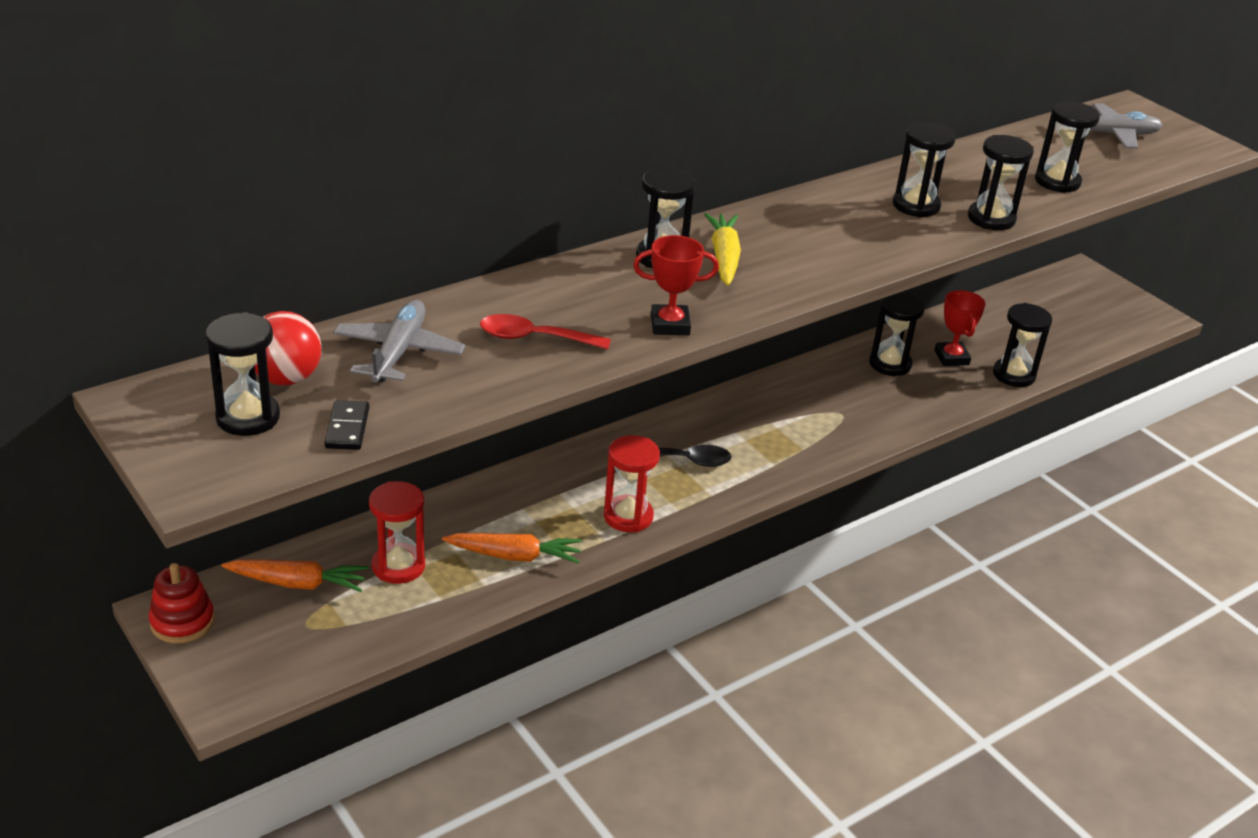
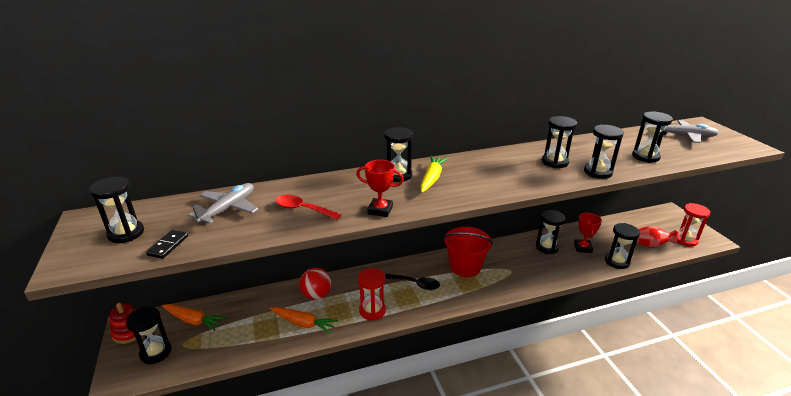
camera: 20 degrees right, 5 degrees down
(264, 646) = (156, 352): none -> black hourglass
(286, 378) = (163, 215): red ball -> red ball (316, 295)
(398, 566) = (245, 319): red hourglass -> red hourglass (685, 240)
(759, 418) = (465, 267): none -> red bucket
(1061, 339) = (650, 245): none -> red vase

